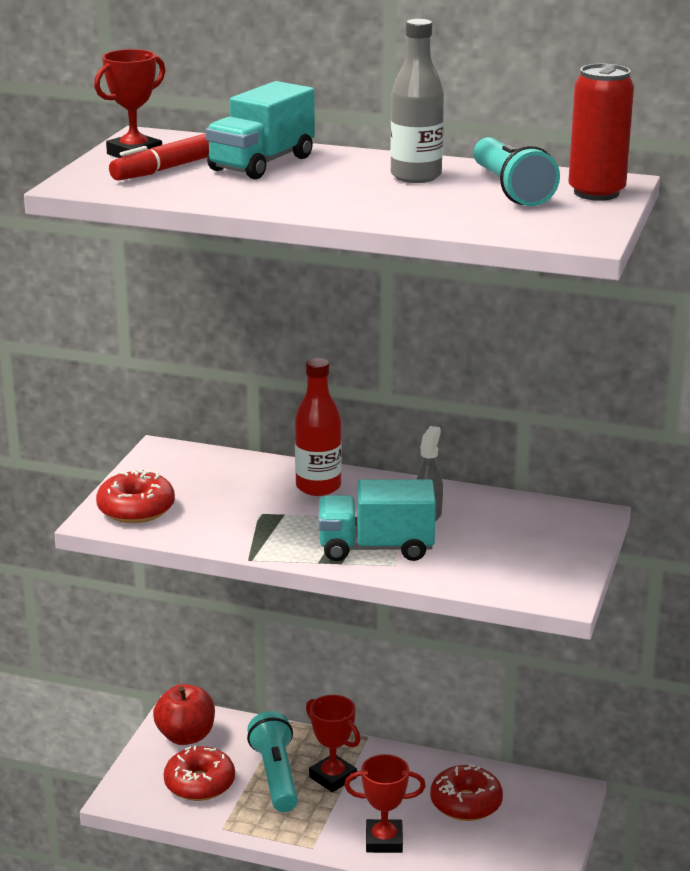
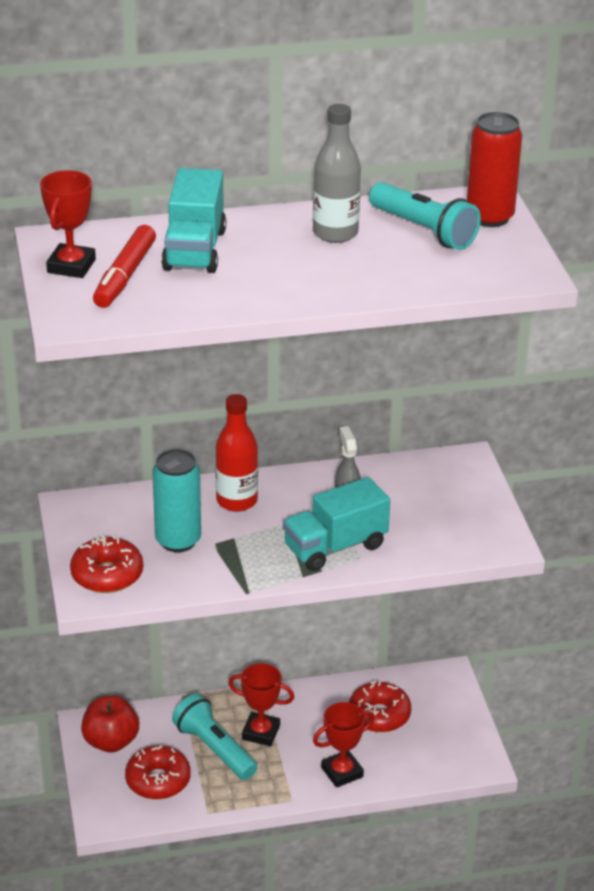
camera: 30 degrees left, 10 degrees up
(229, 501) = (178, 540): none -> turquoise can

